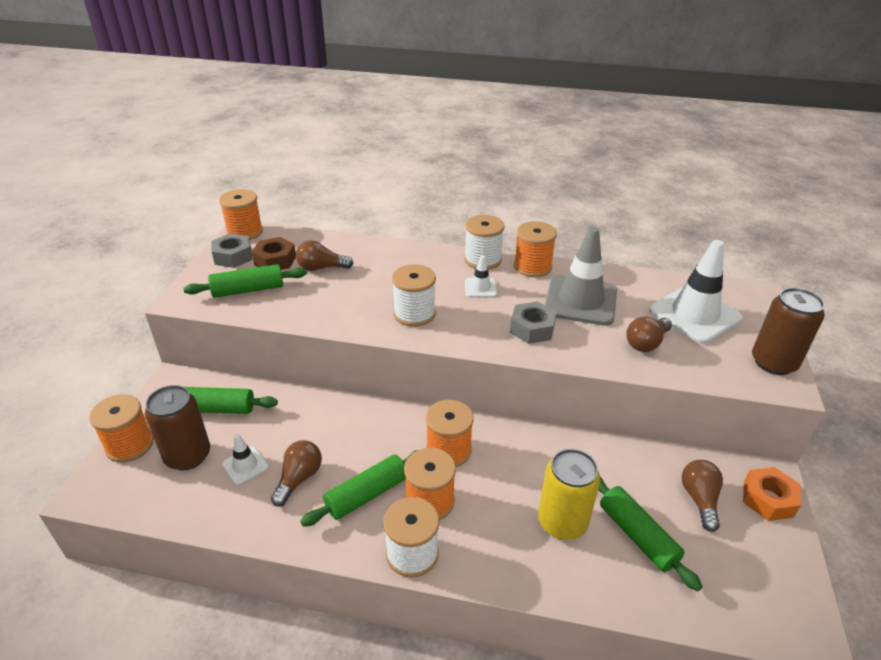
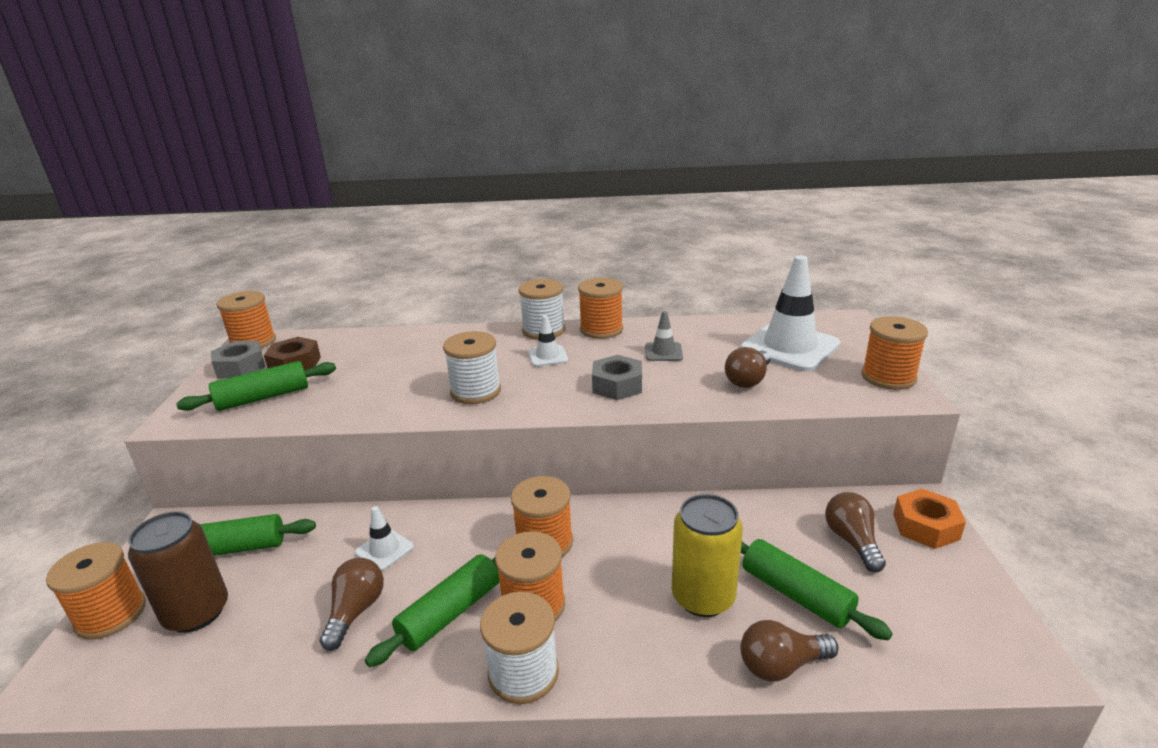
camera: 10 degrees left, 10 degrees down
(245, 465) = (279, 609): white traffic cone -> white traffic cone (384, 550)
(321, 268) = (353, 363): brown light bulb -> brown light bulb (781, 665)
(580, 301) = (663, 352): grey traffic cone -> grey traffic cone, size x0.47
(773, 363) = (888, 377): brown can -> orange spool

